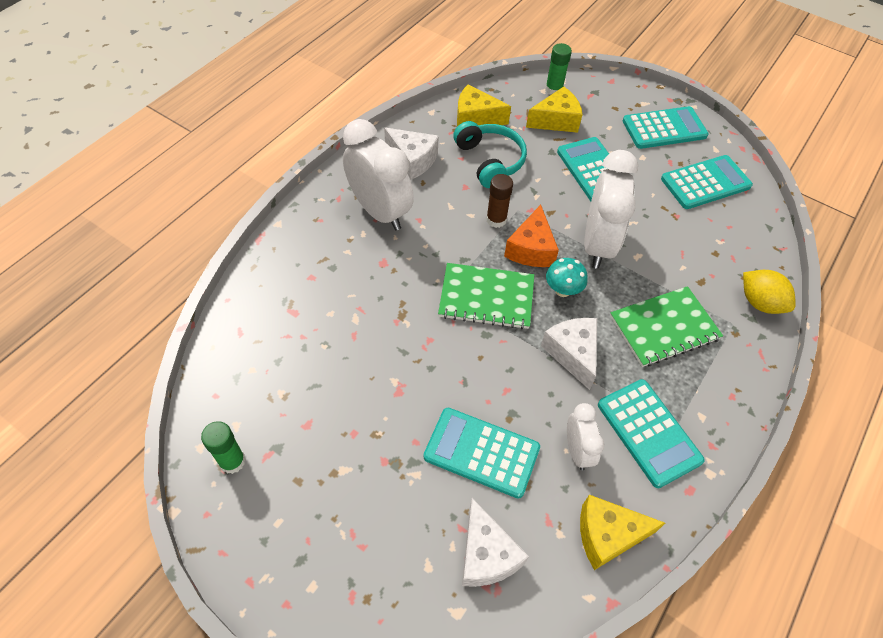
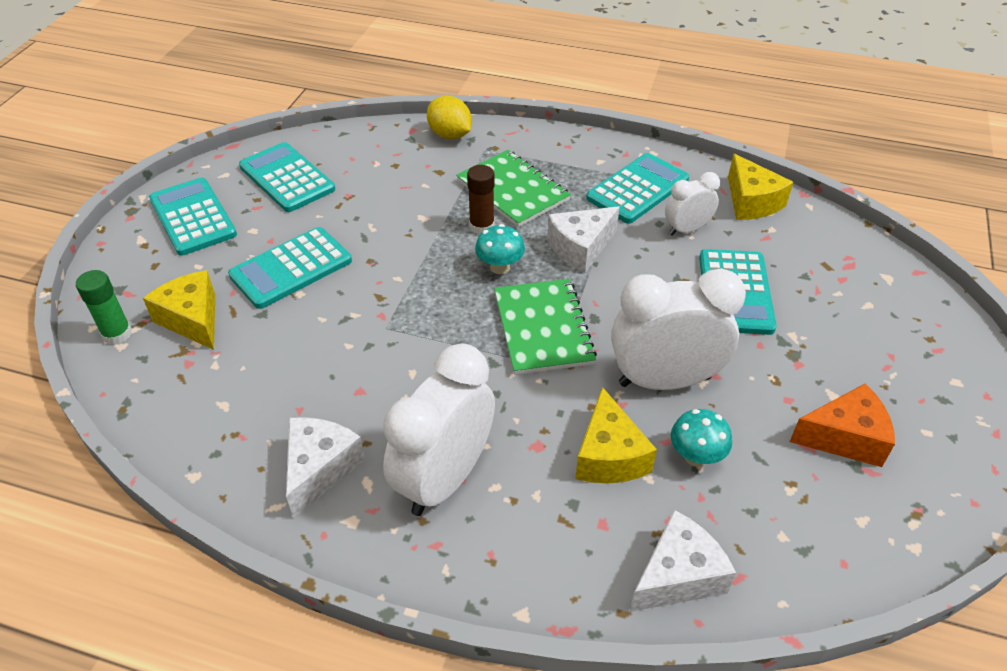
camera: 105 degrees left, 10 degrees down
(232, 461) = (904, 504): green glue stick -> none
(333, 347) = (696, 456): none -> turquoise mushroom
(475, 118) = (202, 412): yellow cheese -> yellow cheese (609, 455)
(486, 554) = (827, 269): white cheese -> white cheese (677, 576)
(490, 161) = (297, 374): turquoise headphones -> none
(496, 220) = (412, 345): brown glue stick -> brown glue stick (482, 226)
(531, 249) = (449, 303): orange cheese -> orange cheese (844, 437)
(597, 244) = (418, 249): white clock -> white clock (664, 380)
(760, 303) = (450, 135): yellow lemon -> yellow lemon turned 75 degrees counterclockwise

